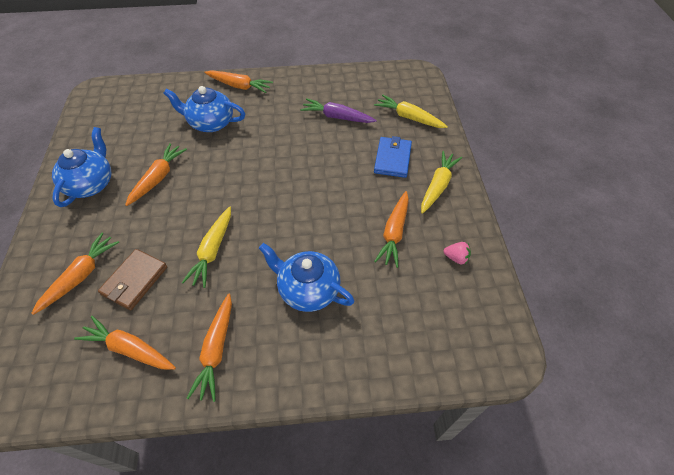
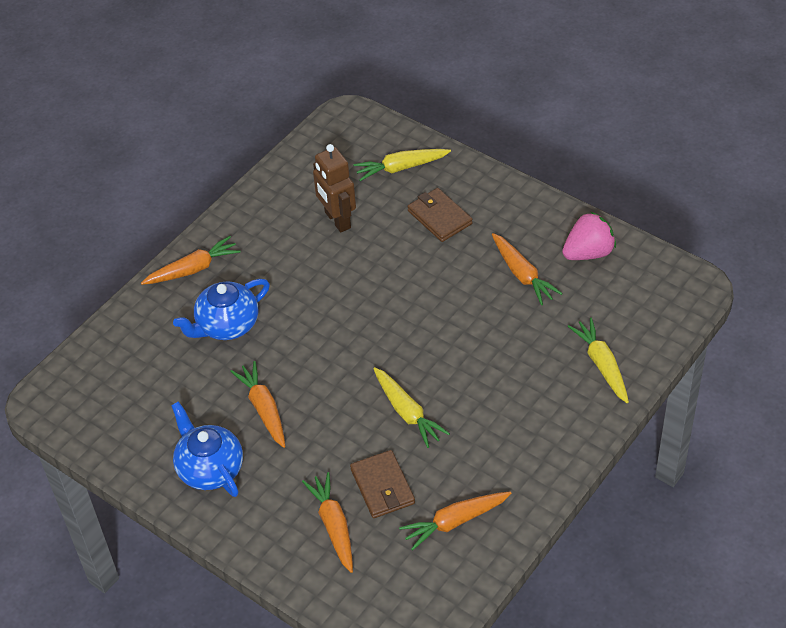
camera: 45 degrees left, 5 degrees down
(216, 350) = (515, 462): orange carrot -> none
(308, 290) = (519, 369): blue teapot -> none
(337, 117) = (337, 220): purple carrot -> brown robot
(392, 159) = (439, 217): blue wallet -> brown wallet
(438, 186) = (505, 209): yellow carrot -> yellow carrot (601, 365)
(456, 258) = (588, 253): pink strawberry -> pink strawberry, size x1.95

